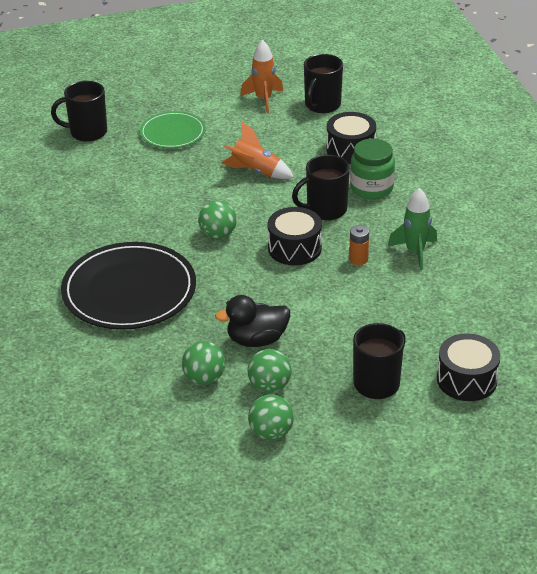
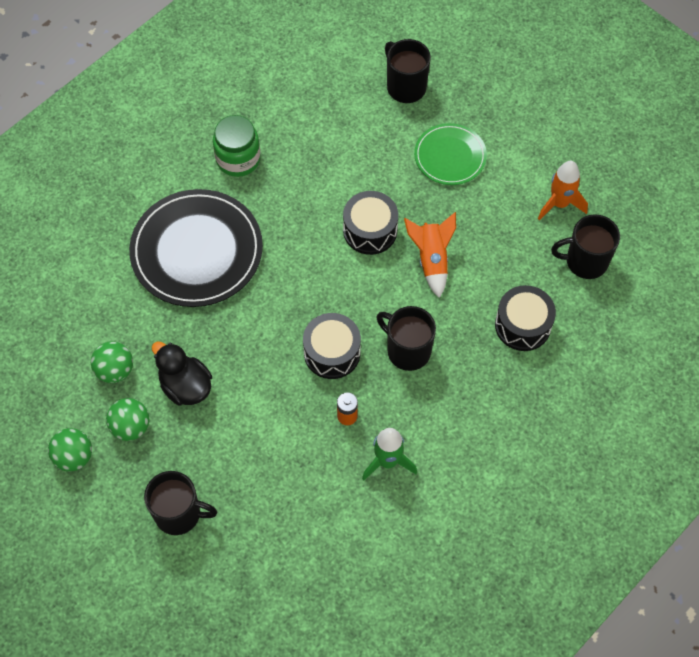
camera: 60 degrees right, 25 degrees up
(218, 234) = (315, 278): green ball -> none
(371, 188) = (468, 375): green jar -> green jar (238, 159)
(466, 380) = (222, 589): black drum -> black drum (370, 230)

